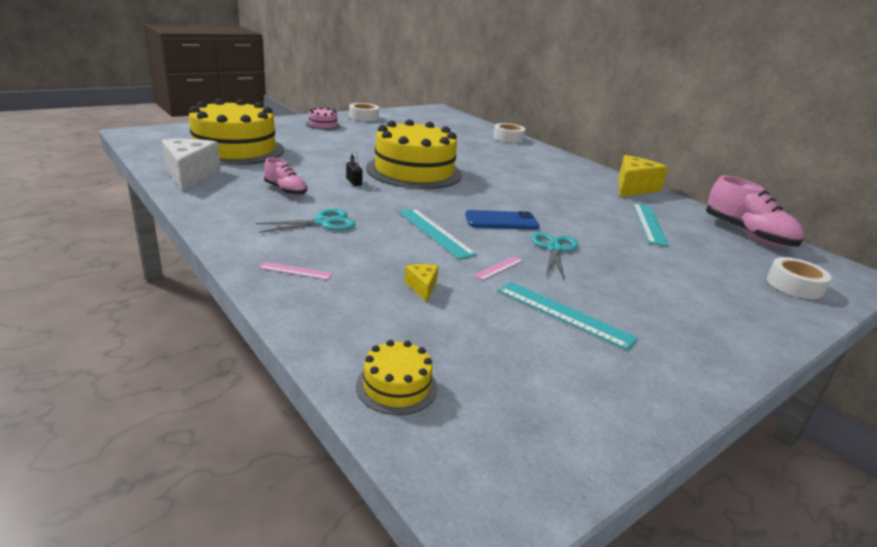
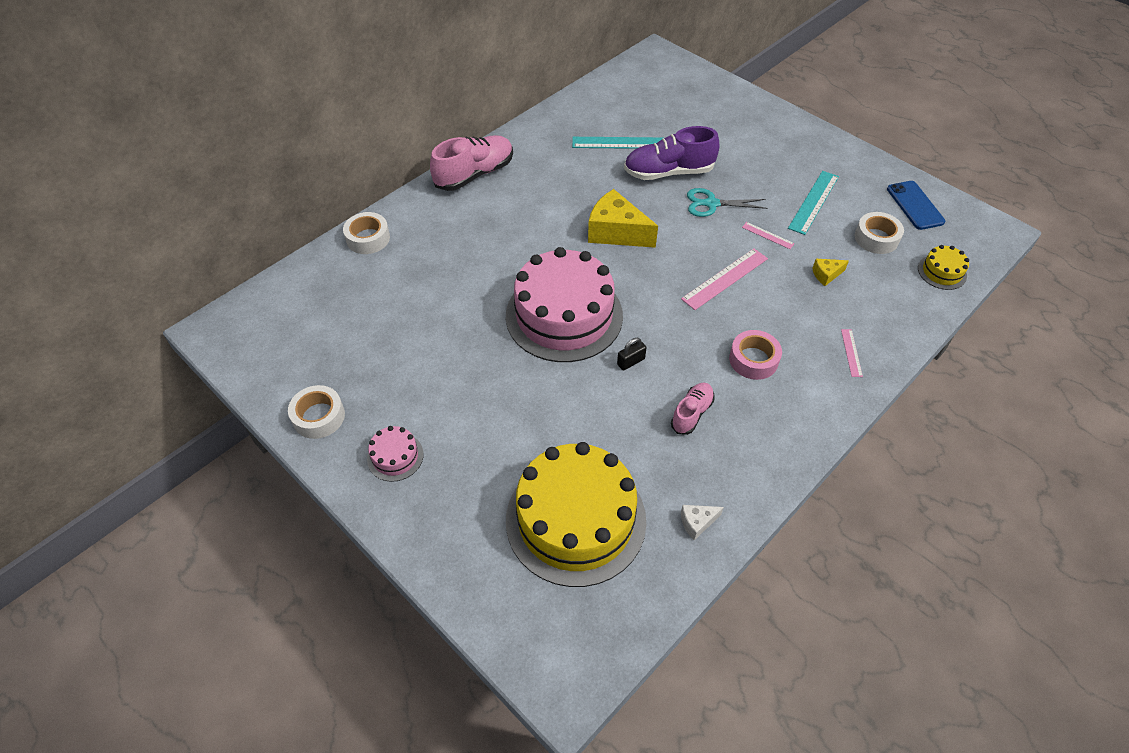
camera: 95 degrees left, 25 degrees up
(190, 175) = (697, 523): white cheese -> white cheese, size x0.47
(323, 223) = (753, 360): turquoise scissors -> pink tape
(414, 171) = (564, 315): yellow cake -> pink cake
(435, 232) = (725, 279): turquoise ruler -> pink ruler
(501, 221) = (671, 236): blue phone -> blue phone (915, 205)
(605, 238) = (668, 172): none -> purple shoe
(633, 188) = (521, 142): yellow cheese -> yellow cheese (616, 232)
(747, 234) = (608, 90): pink shoe -> pink shoe (474, 174)
(794, 285) = (695, 88): white tape -> white tape (876, 238)

